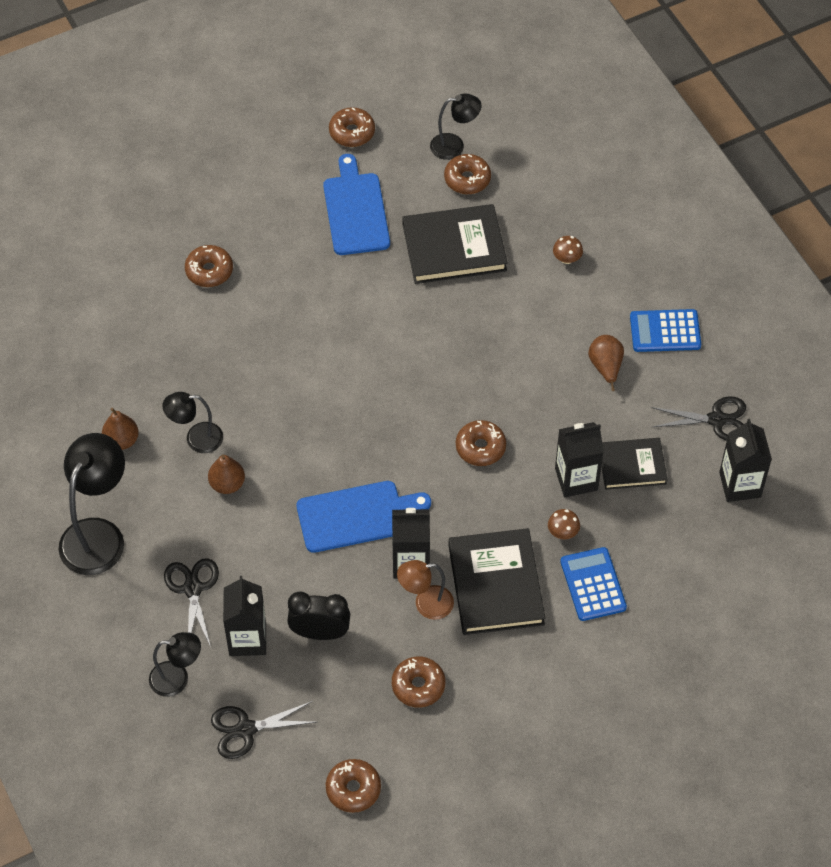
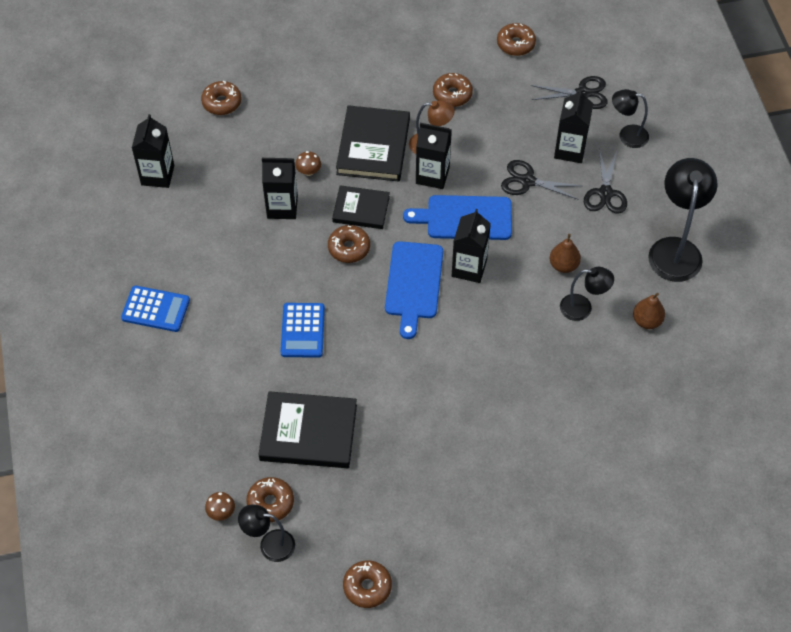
camera: 165 degrees left, 0 degrees up
(98, 534) = (675, 249): black lamp -> black lamp turned 150 degrees clockwise
(209, 271) = (543, 463): brown donut -> brown donut (222, 102)
(320, 632) = (514, 143): black clock -> none
(336, 456) = (469, 268): none -> black carton
(355, 210) = (389, 494): blue cutting board -> blue cutting board (413, 284)
(567, 258) = (210, 396): brown mushroom -> brown mushroom (221, 512)
(593, 584) = (301, 131): blue calculator -> blue calculator (302, 330)
(605, 367) = (219, 290): brown pear -> none
(632, 465) = (234, 207): black book -> black book (361, 209)
(716, 419) = (150, 227): black scissors -> black scissors (527, 181)

